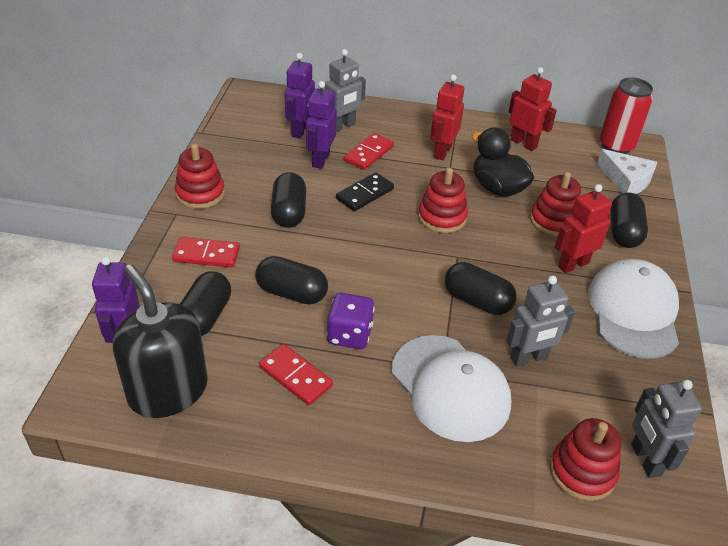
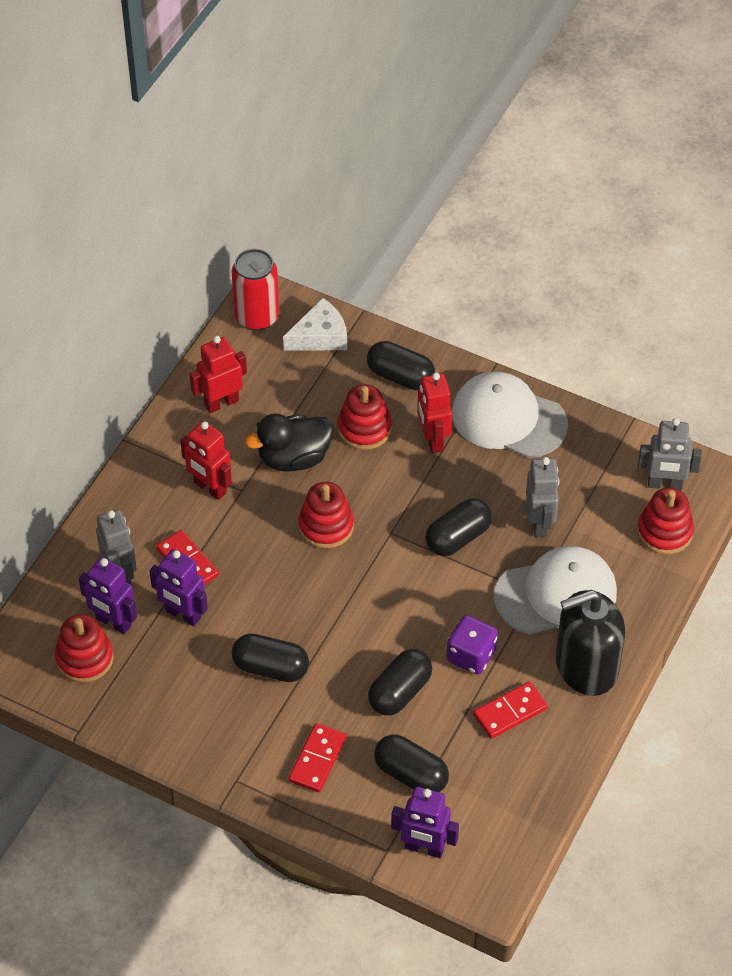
camera: 70 degrees left, 10 degrees up
(168, 390) = (498, 818): black soap dispenser -> black soap dispenser (586, 666)
(200, 194) = (207, 750): red stacking toy -> red stacking toy (84, 658)
(364, 194) = (262, 587): black domino -> none

